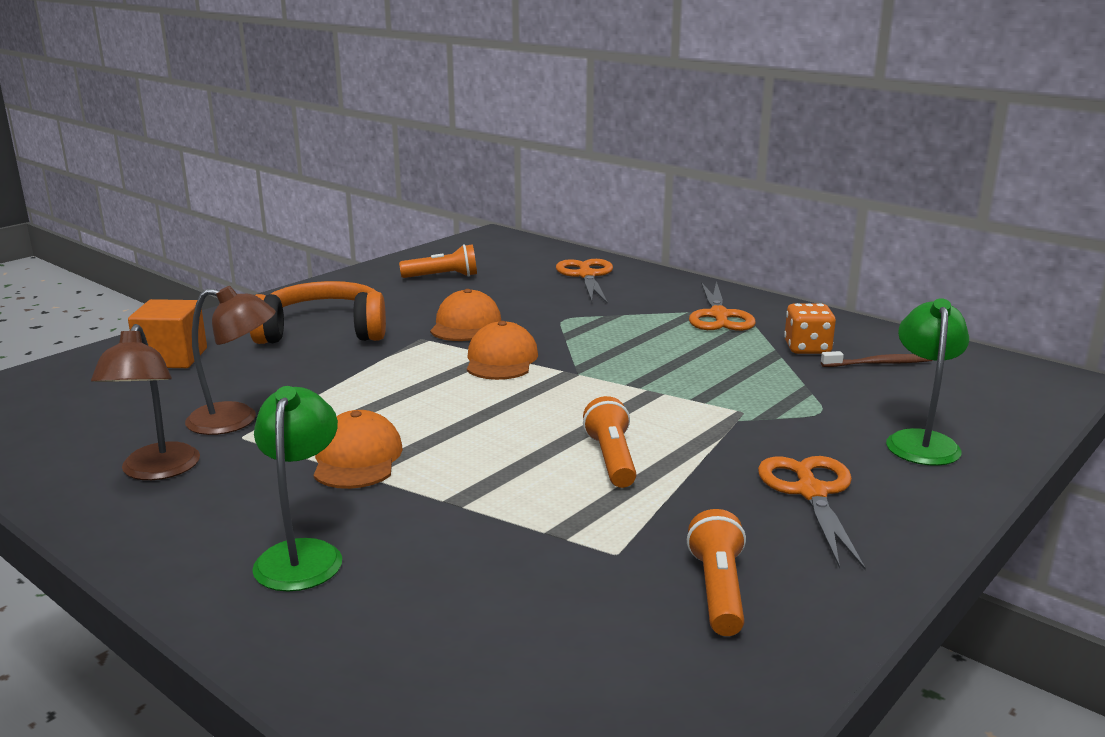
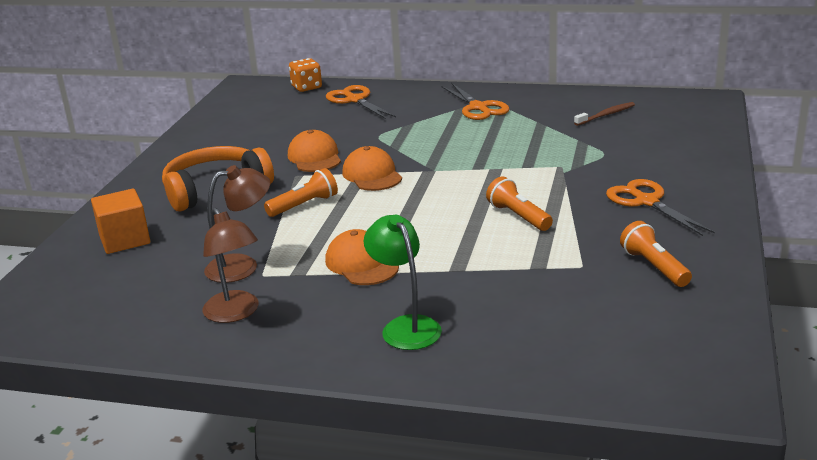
camera: 25 degrees left, 5 degrees up
(443, 277) = (249, 126): orange flashlight -> orange flashlight (304, 205)
(807, 348) = (555, 116): orange dice -> orange dice (306, 87)
(921, 441) = (673, 156): green lamp -> none

